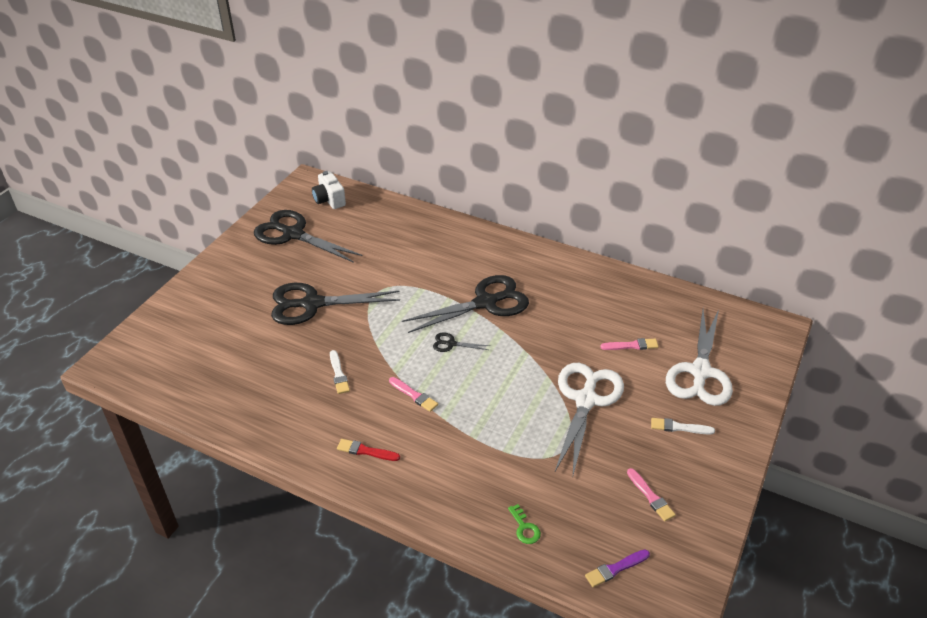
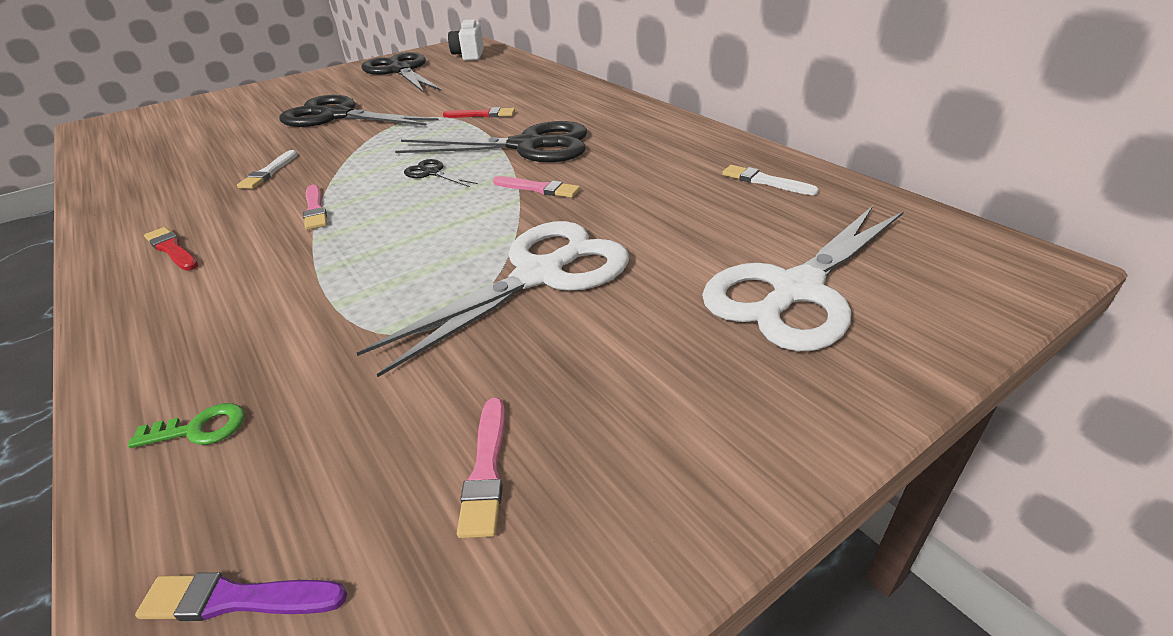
camera: 30 degrees right, 5 degrees down
(422, 277) = (482, 115): none -> red brush
(524, 528) = (200, 429): green key -> green key turned 105 degrees counterclockwise
(631, 345) = (693, 227): pink brush -> pink brush (538, 188)
(679, 427) = (673, 364): white brush -> white brush (765, 181)

